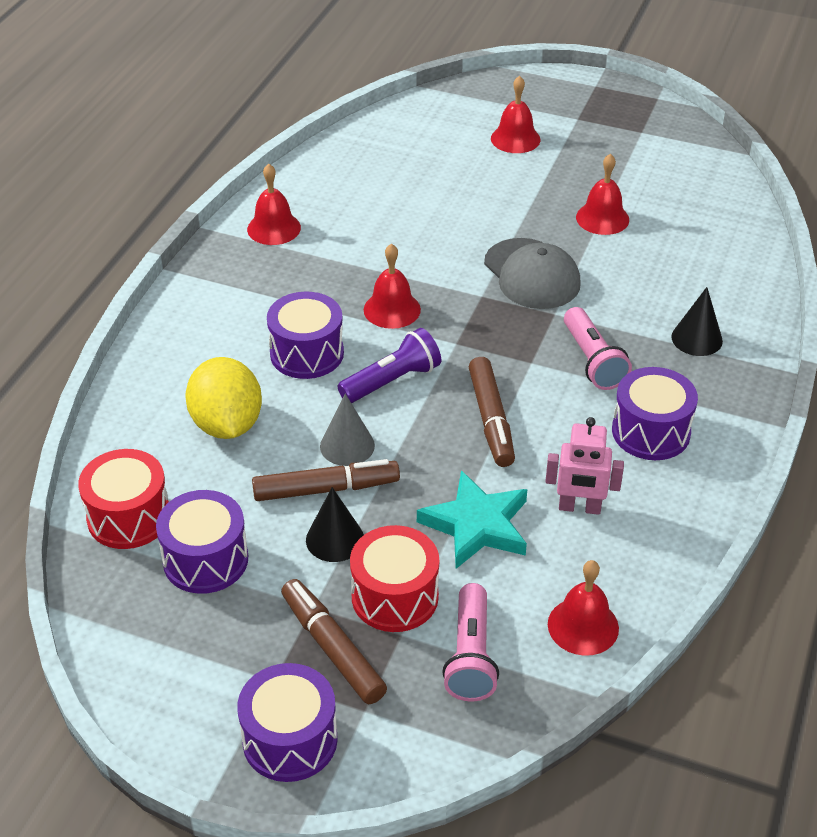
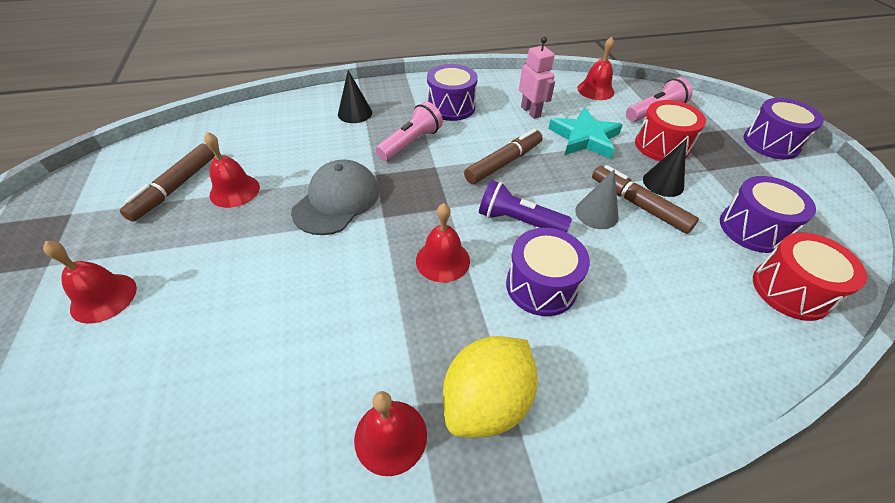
camera: 125 degrees left, 5 degrees up
(227, 424) = (658, 289): yellow lemon -> yellow lemon (486, 401)
(332, 648) = (716, 152): brown marker -> brown marker (175, 188)

